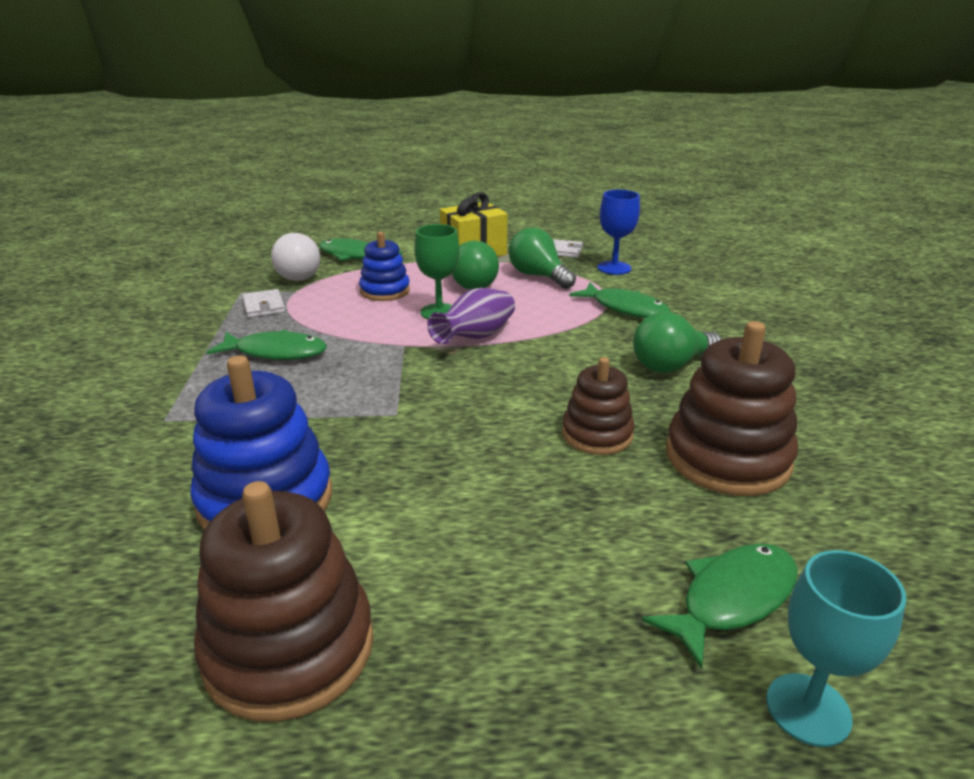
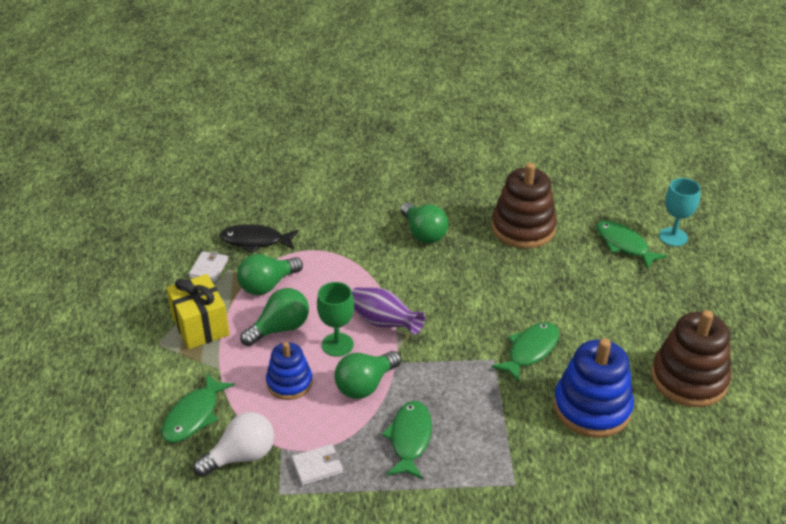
camera: 90 degrees left, 10 degrees up
(370, 328) = (365, 385): none -> green light bulb
(597, 434) = (507, 272): brown stacking toy -> none
(614, 268) = (255, 241): blue goblet -> black fish
(625, 308) = (336, 243): green fish -> green fish (530, 351)

